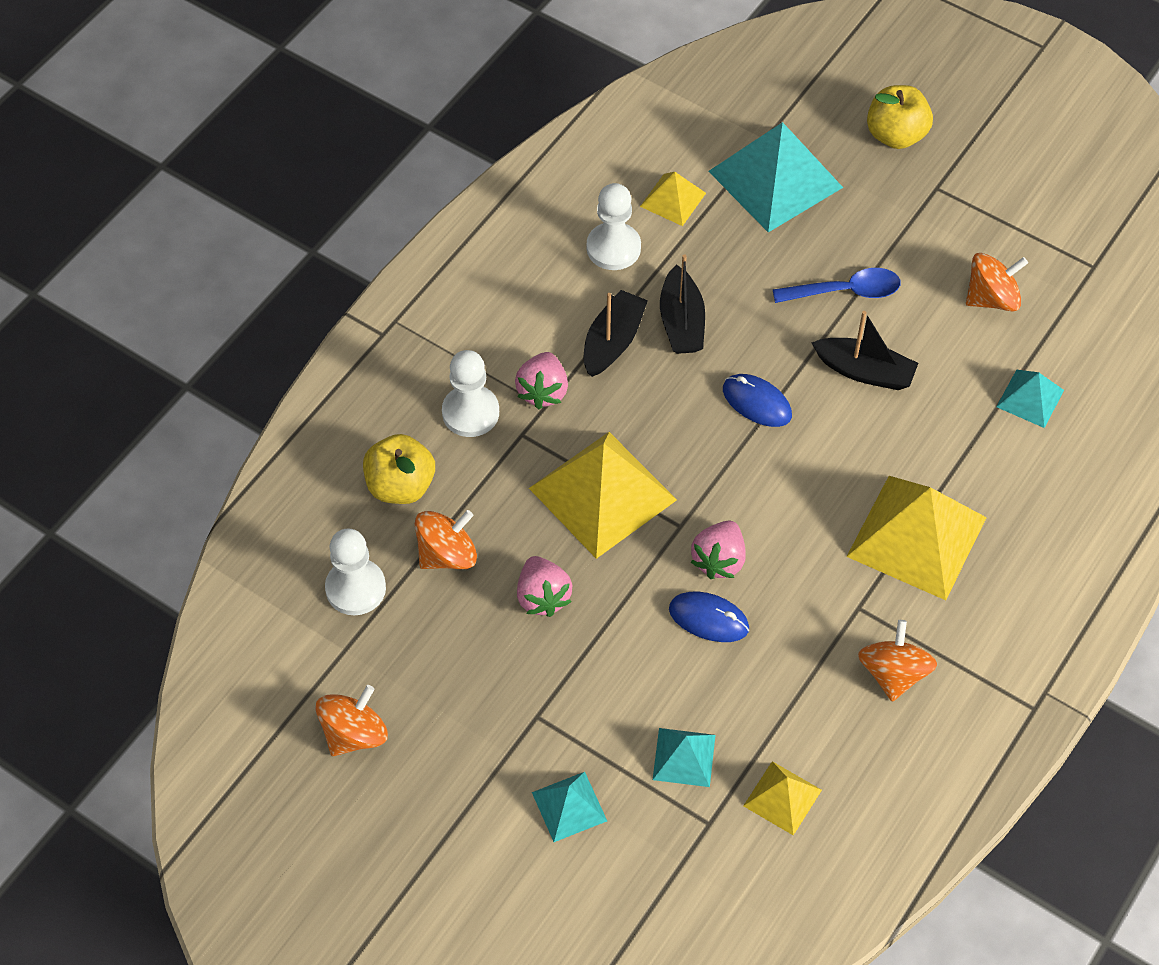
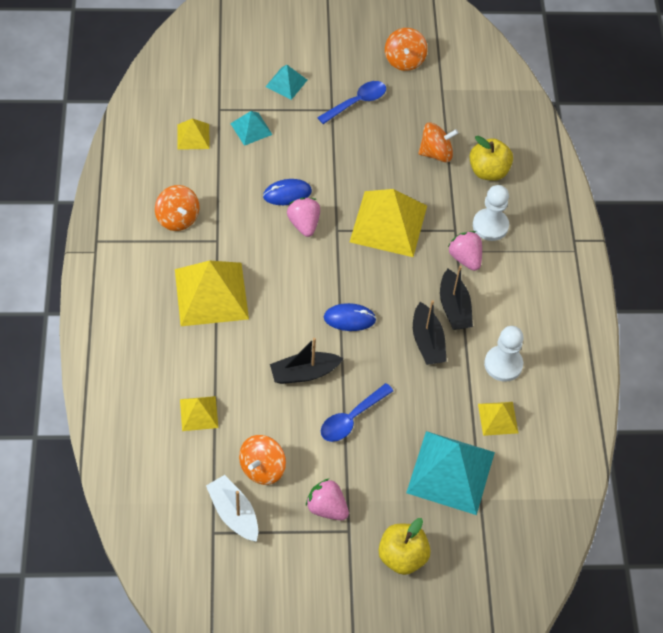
camera: 140 degrees right, 0 degrees up
(355, 588) = (462, 116): white pawn -> none
(447, 554) = (436, 153): orange spinning top -> orange spinning top turned 120 degrees counterclockwise
(489, 704) = (357, 102): none -> blue spoon
(542, 597) = (374, 159): pink strawberry -> pink strawberry (327, 508)
(681, 322) = (427, 341): black boat -> black boat turned 150 degrees counterclockwise
(1030, 398) = (199, 413): turquoise pyramid -> yellow pyramid
(1057, 272) = (234, 513): none -> white boat

